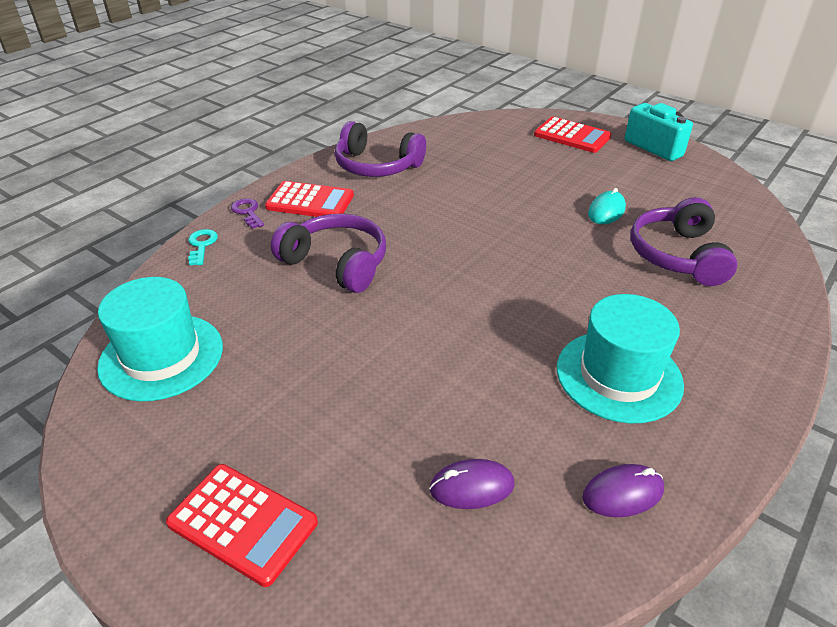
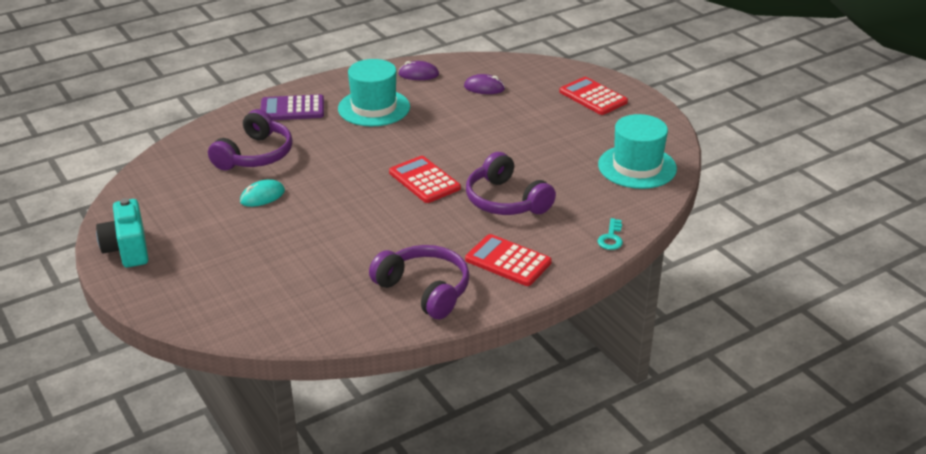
camera: 160 degrees left, 5 degrees down
(247, 212) = (568, 262): purple key -> none
(572, 136) = (190, 284): red calculator -> red calculator (424, 180)
(730, 340) = (292, 109): none -> purple calculator

